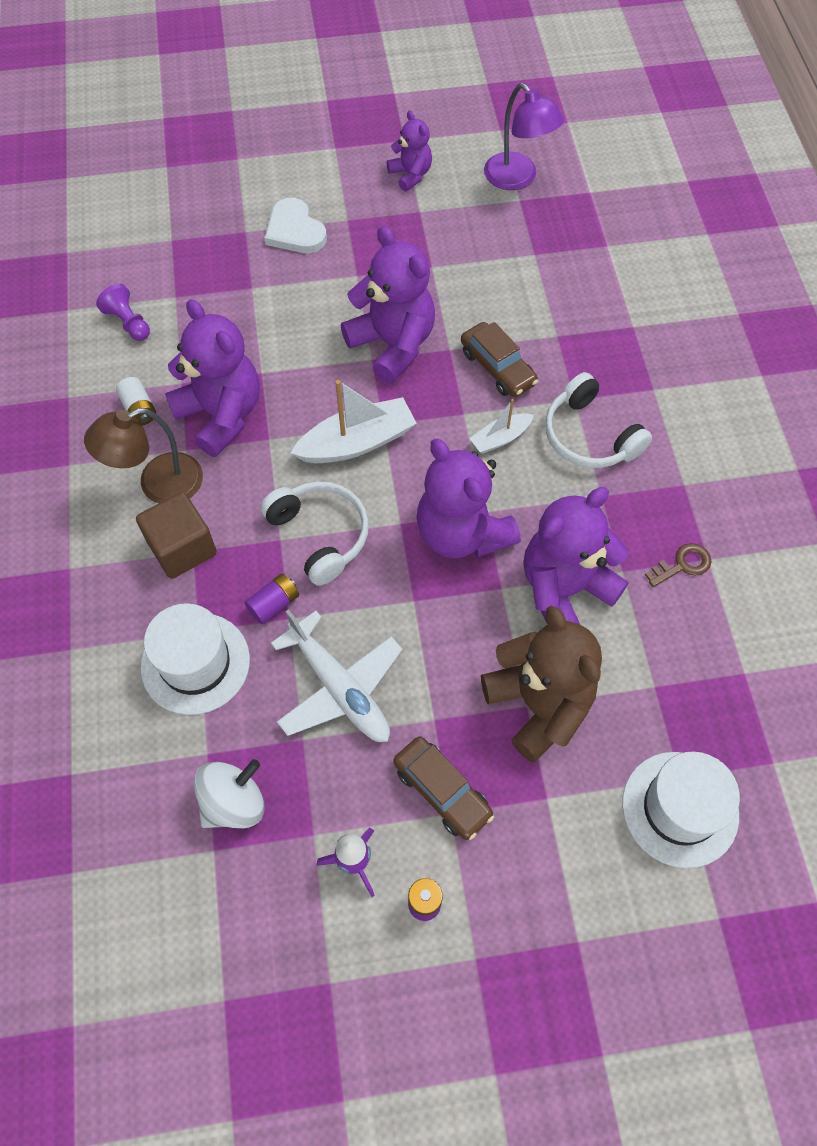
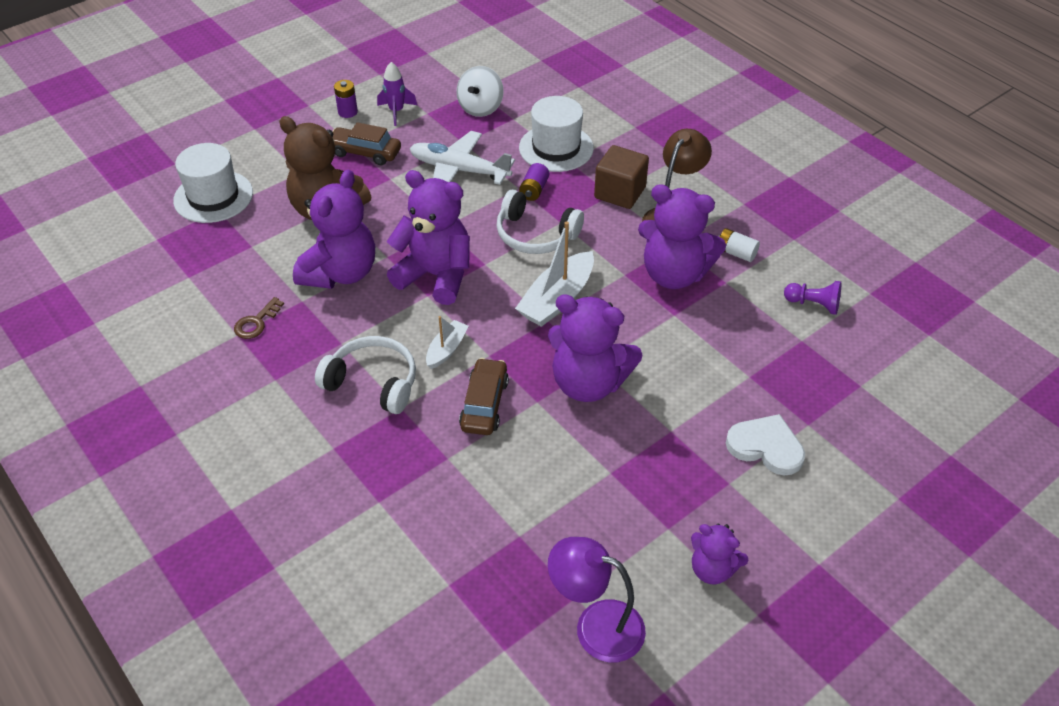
camera: 150 degrees right, 15 degrees down
(497, 367) = (484, 404): brown car -> brown car turned 75 degrees clockwise

